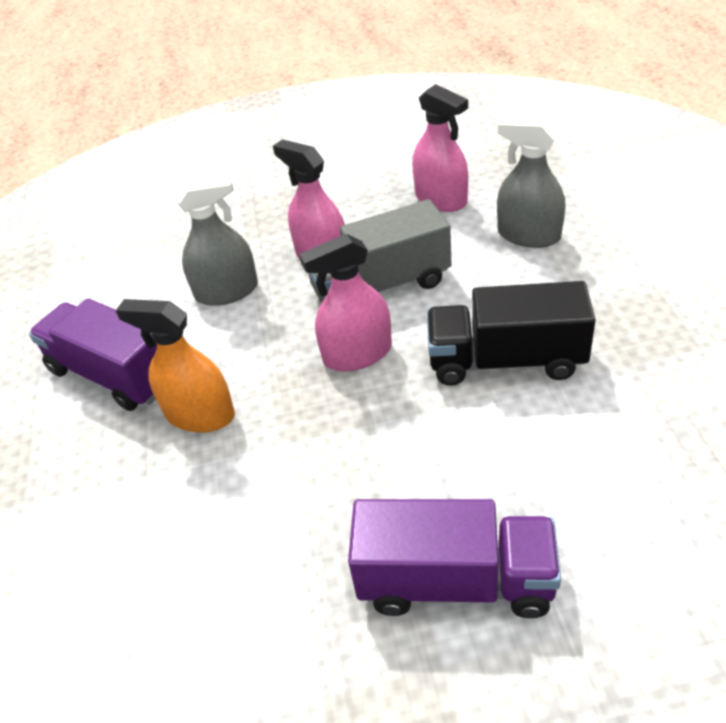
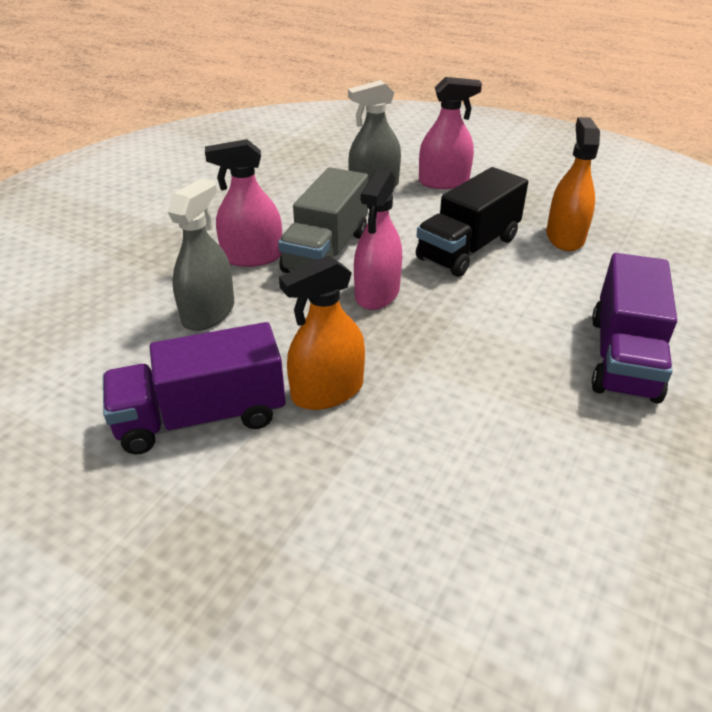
camera: 55 degrees left, 5 degrees down
(441, 199) = (284, 191): pink spray bottle -> pink spray bottle (443, 182)
(455, 581) = (623, 357): purple truck -> purple truck turned 150 degrees clockwise
(631, 414) = (565, 237): none -> orange spray bottle

